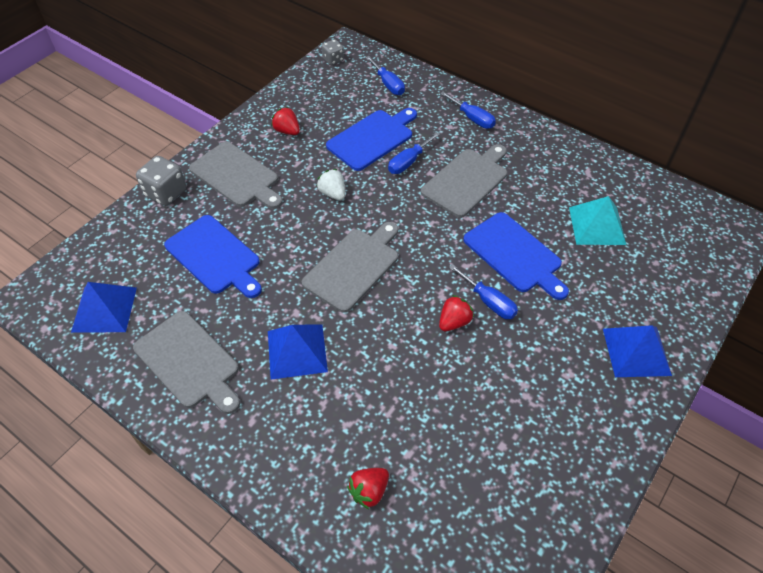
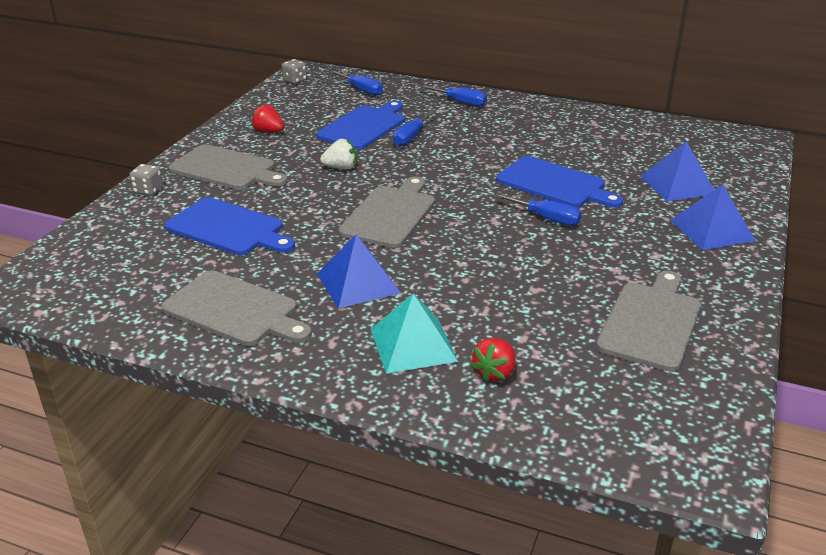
camera: 15 degrees left, 20 degrees down
(104, 309) = (110, 286): blue pyramid -> blue pyramid (677, 185)
(166, 193) = (148, 190): grey dice -> grey dice, size x0.61
(333, 193) = (341, 168): white strawberry -> white strawberry turned 135 degrees clockwise
(454, 322) = (518, 237): red strawberry -> none
(467, 180) = (478, 142): grey cutting board -> grey cutting board (651, 322)
(597, 225) = (623, 155): turquoise pyramid -> turquoise pyramid (413, 345)

